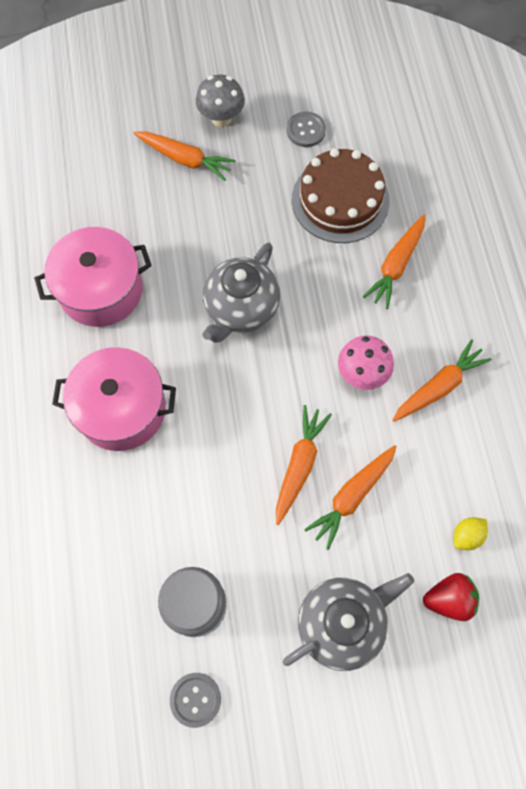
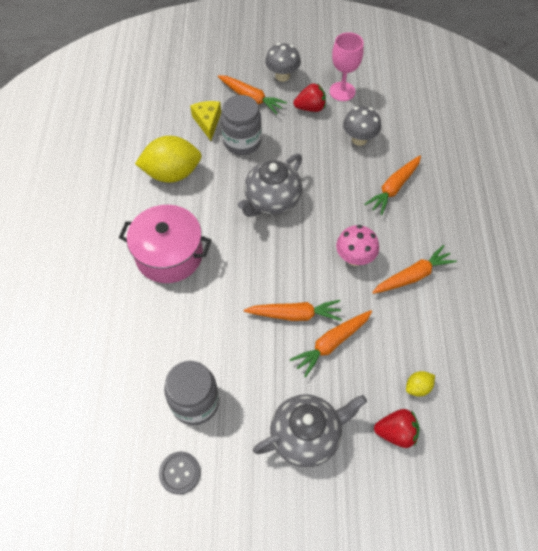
camera: 10 degrees right, 10 degrees down
(101, 290) = (172, 173): pink pot -> yellow lemon
(133, 204) = (207, 122): none -> yellow cheese
(185, 227) = (242, 142): none -> grey jar
(267, 162) = (310, 108): none -> red strawberry
(299, 465) = (295, 314): orange carrot -> orange carrot turned 60 degrees clockwise
(306, 130) = (342, 91): grey button -> pink goblet
(340, 200) = (359, 139): brown cake -> grey mushroom

